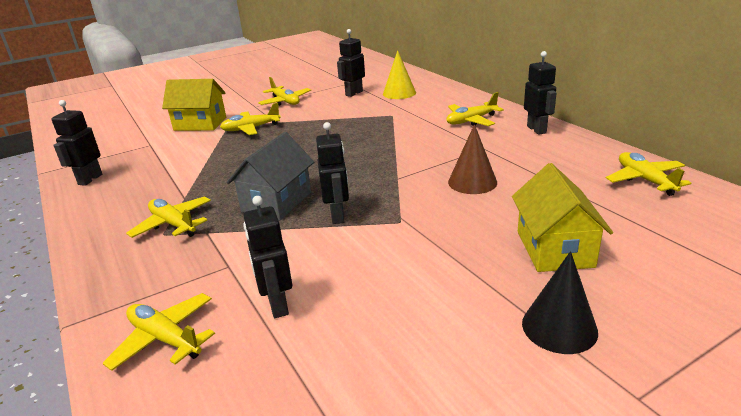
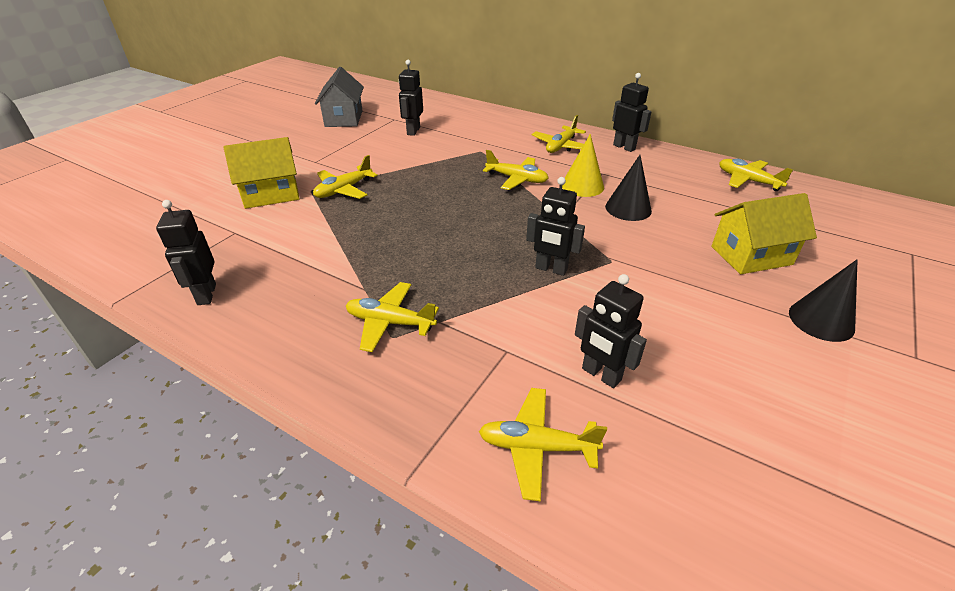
camera: 30 degrees left, 10 degrees up
(277, 202) = (474, 269): grey house -> grey house (344, 118)
(285, 101) = (346, 151): yellow plane -> yellow plane (516, 179)
(337, 216) = (551, 269): black robot -> black robot turned 150 degrees clockwise
(399, 93) = (460, 125): yellow cone -> yellow cone (582, 186)
(472, 182) = (628, 208): brown cone -> black cone
(554, 249) = (751, 255): yellow house -> yellow house turned 75 degrees counterclockwise

